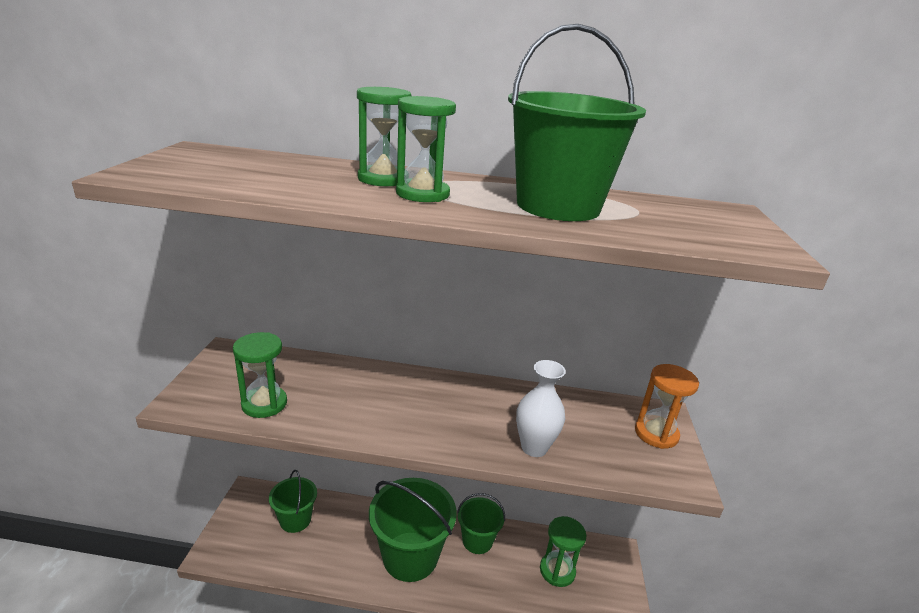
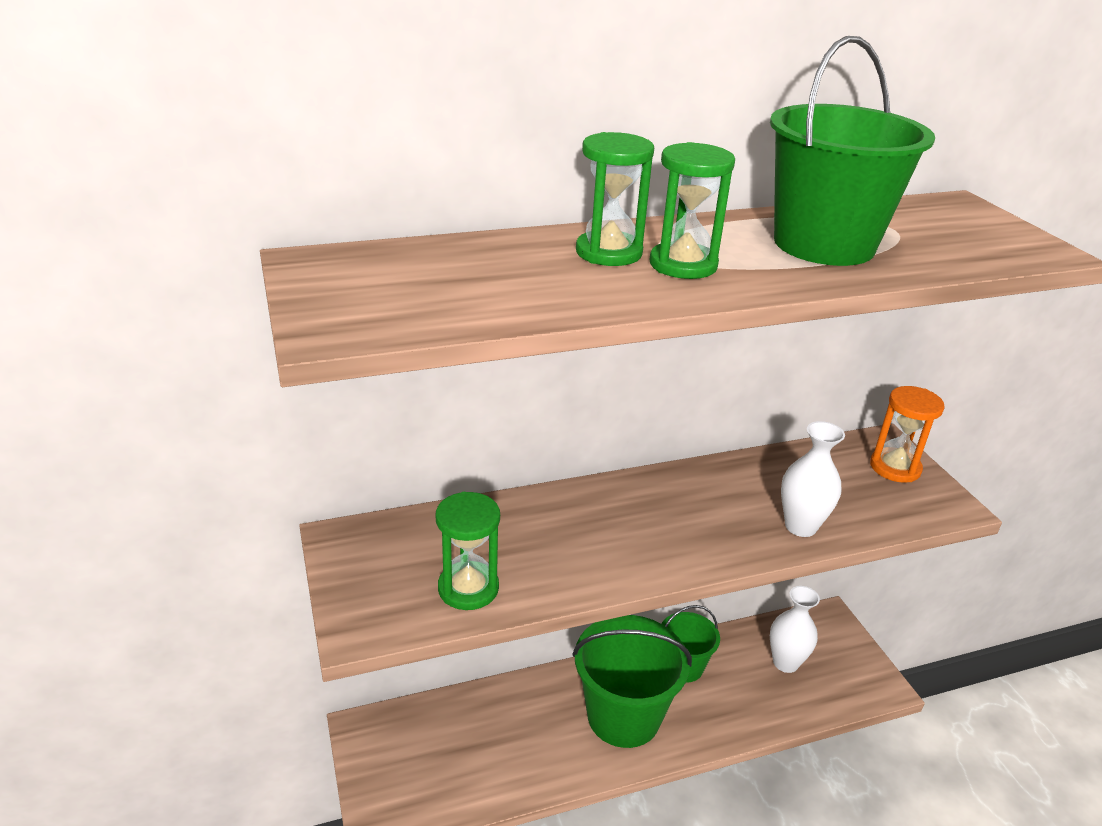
camera: 25 degrees left, 5 degrees up
(295, 520) = (453, 735): green bucket -> none
(557, 570) = (785, 662): green hourglass -> white vase

